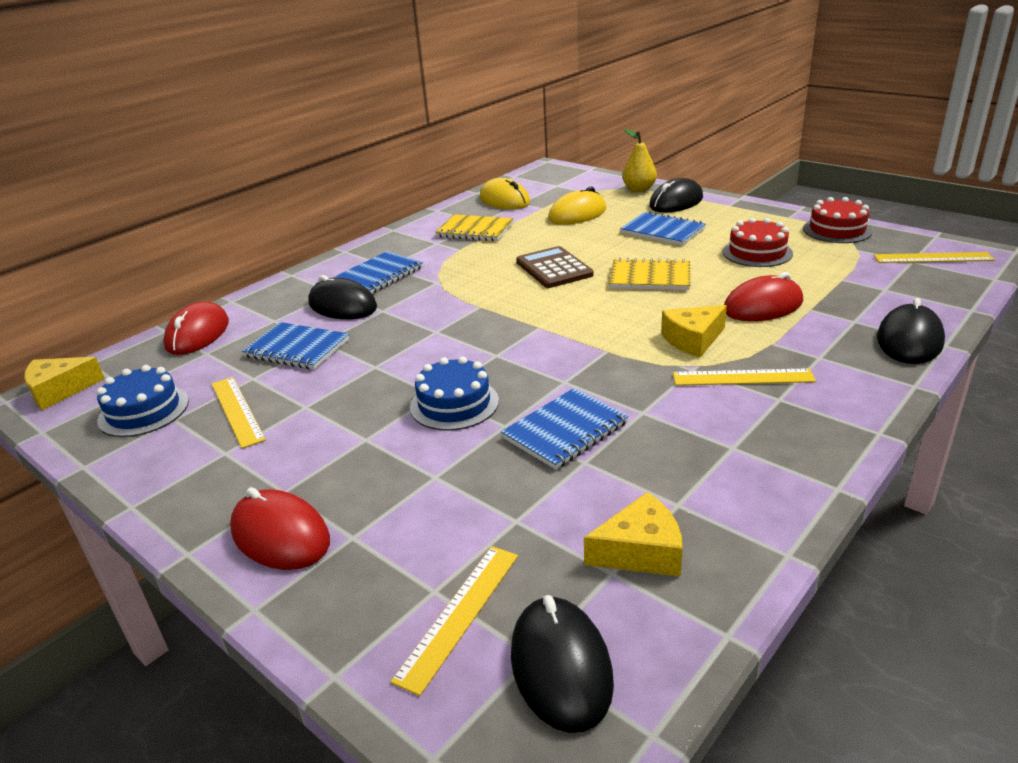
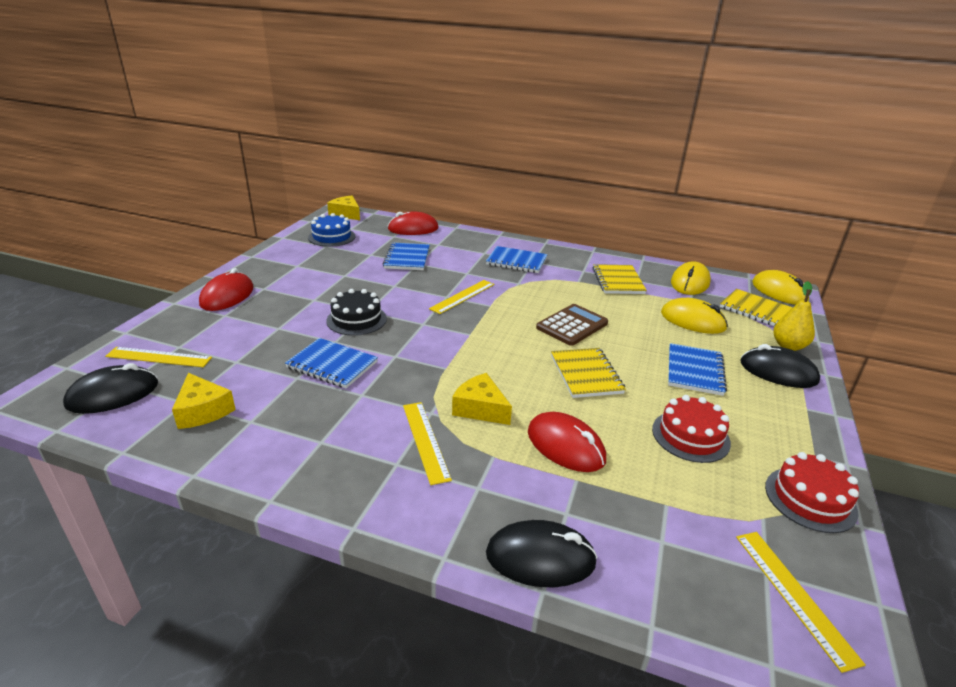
camera: 65 degrees right, 0 degrees up
(237, 411) = (336, 258): yellow ruler -> yellow ruler (462, 296)
(342, 306) = (466, 259): black mouse -> none
(454, 404) = (356, 319): blue cake -> black cake
(548, 171) = (779, 292): none -> yellow mouse
(574, 187) = (756, 310): none -> yellow notebook

